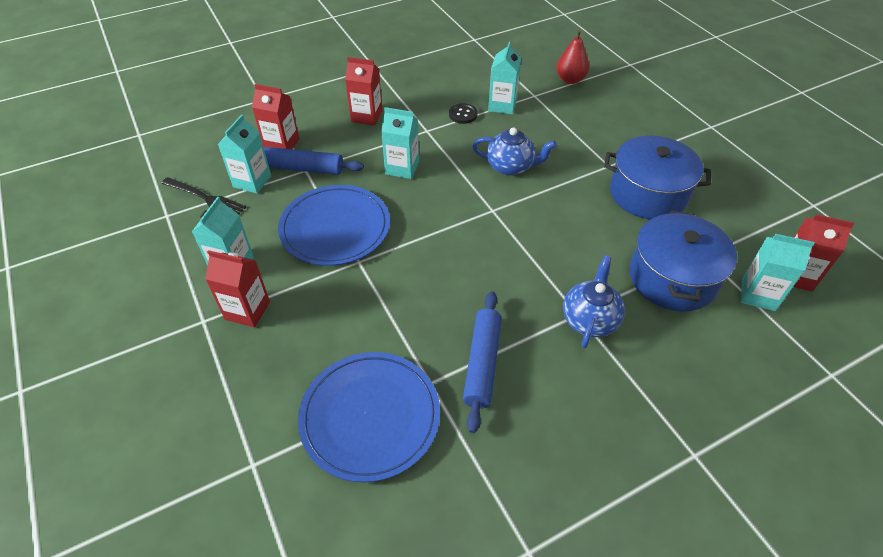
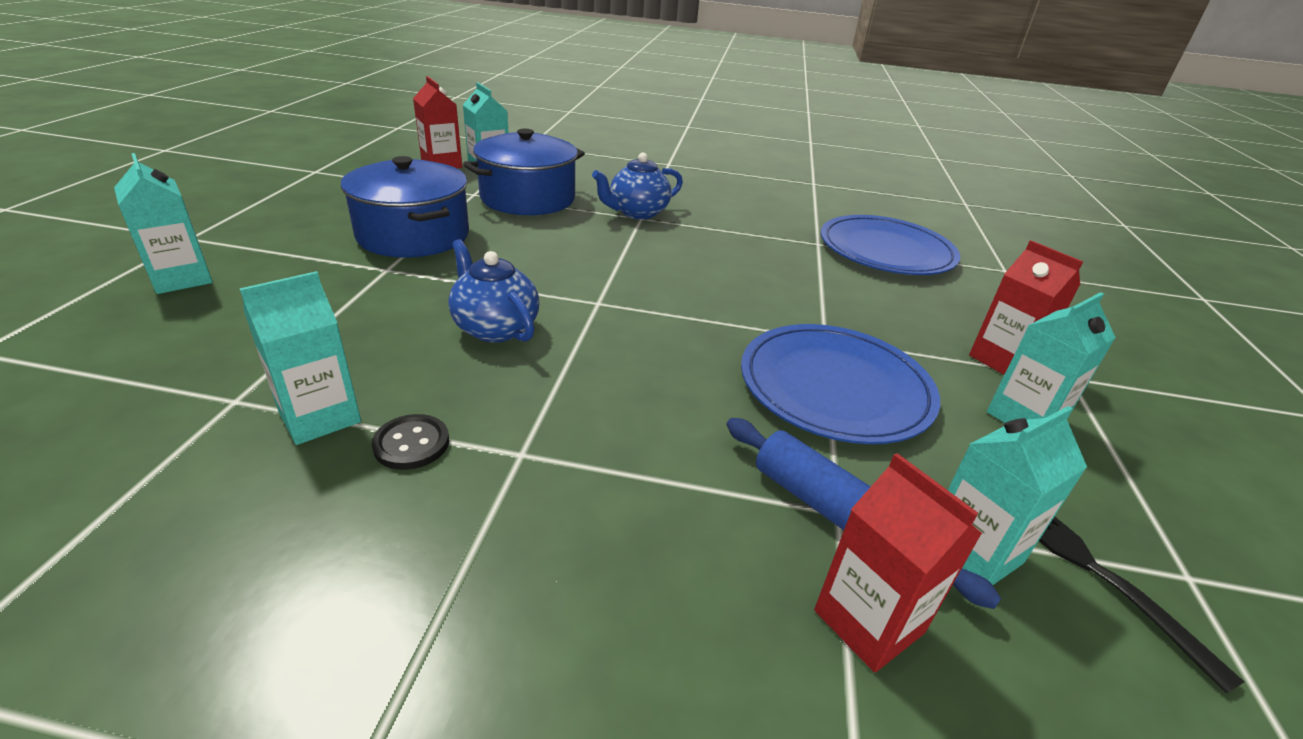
camera: 145 degrees left, 15 degrees down
(366, 116) = (596, 574): red carton -> none
(402, 168) = (650, 412): turquoise carton -> turquoise carton (182, 278)
(482, 363) = (761, 233): blue rolling pin -> none
(570, 79) = (116, 389): red pear -> none

